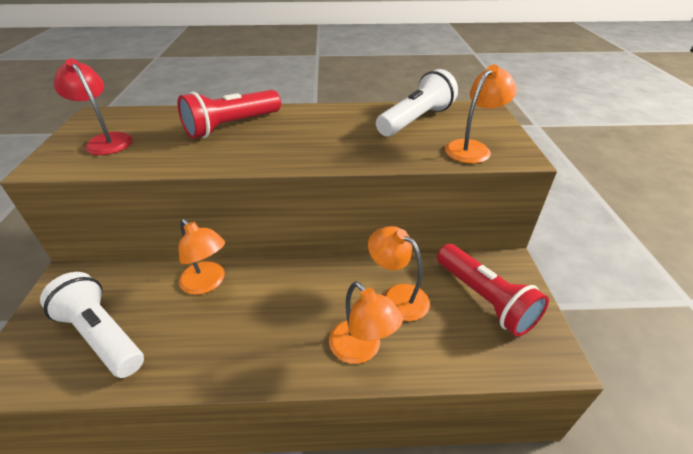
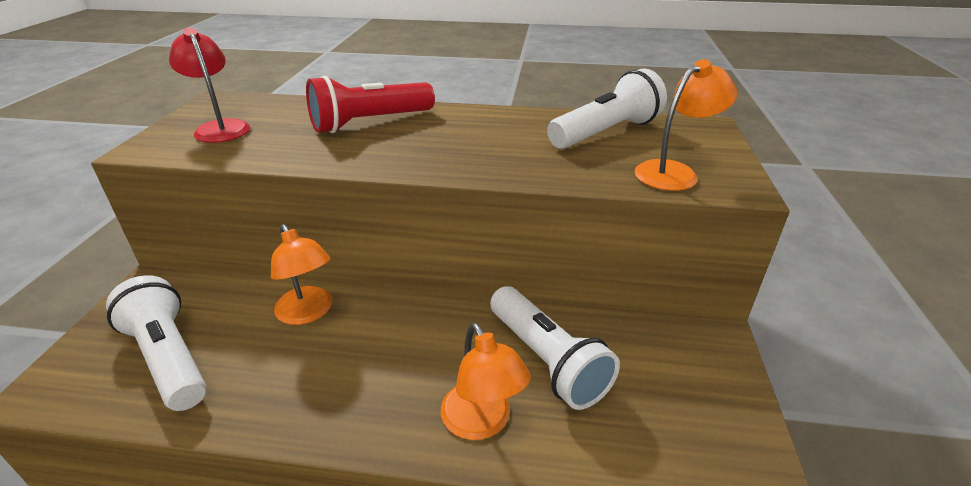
camera: 10 degrees right, 5 degrees down
(397, 296) = (547, 361): orange lamp -> white flashlight
(484, 299) = (670, 381): red flashlight -> none

